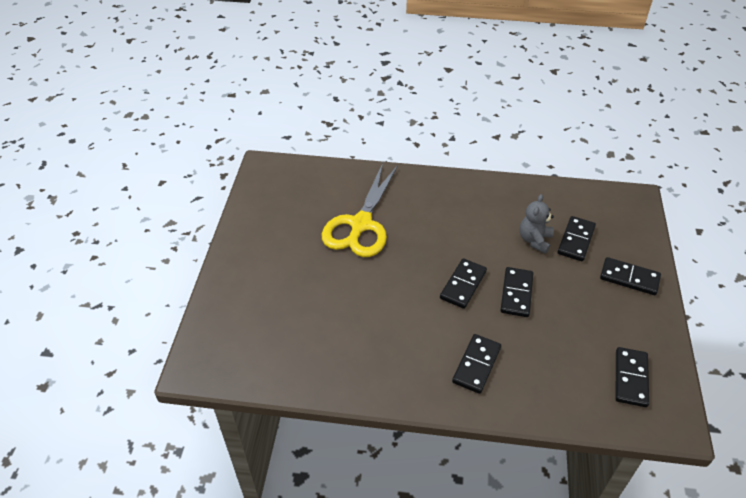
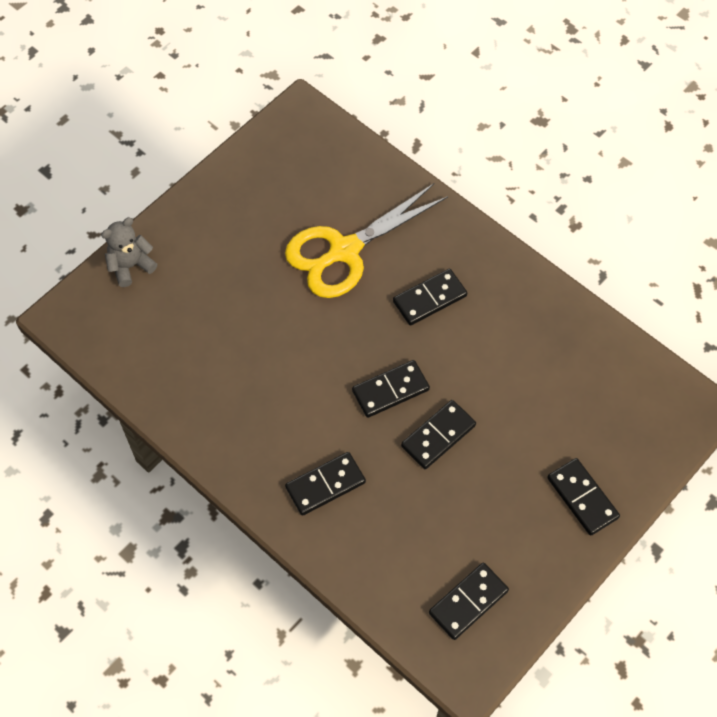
camera: 35 degrees right, 15 degrees up
(534, 240) = (519, 386): grey teddy bear -> grey teddy bear (131, 266)
(576, 240) = (567, 416): black domino -> black domino (429, 298)

